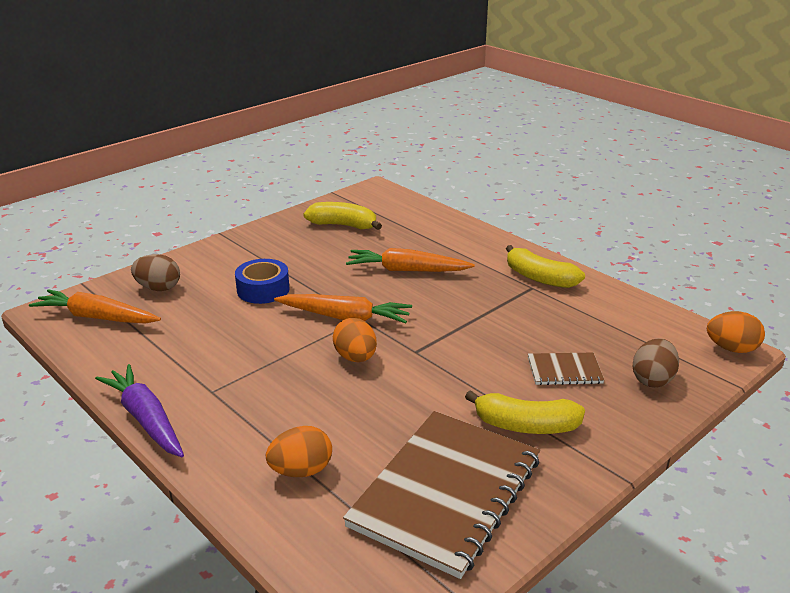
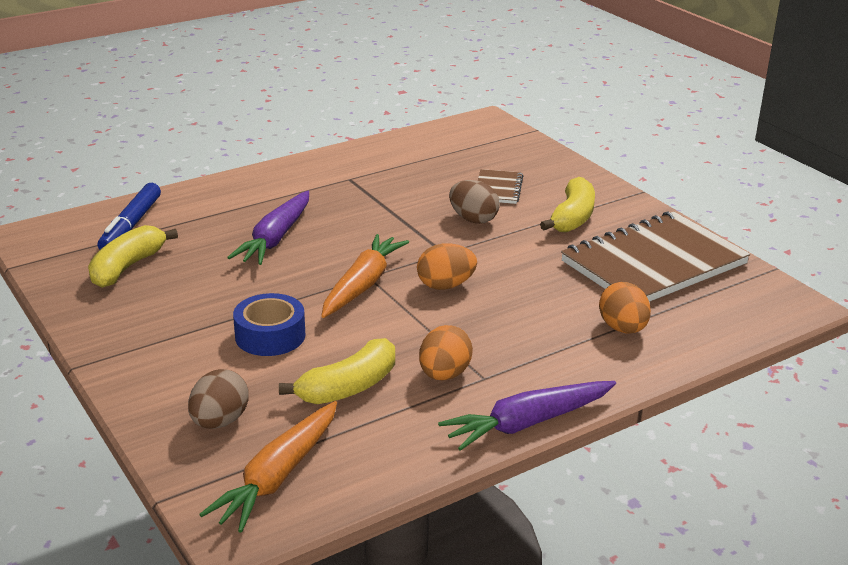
camera: 80 degrees left, 0 degrees up
(402, 216) = (131, 225): none -> blue marker
(407, 270) = (275, 238): orange carrot -> purple carrot
(446, 492) = (654, 263): brown notebook -> brown notebook turned 75 degrees counterclockwise
(539, 278) = (333, 172): yellow banana -> yellow banana (348, 387)
(652, 379) = (520, 157): brown egg -> brown egg (473, 219)
(731, 348) = (485, 120): orange egg -> orange egg (444, 374)

